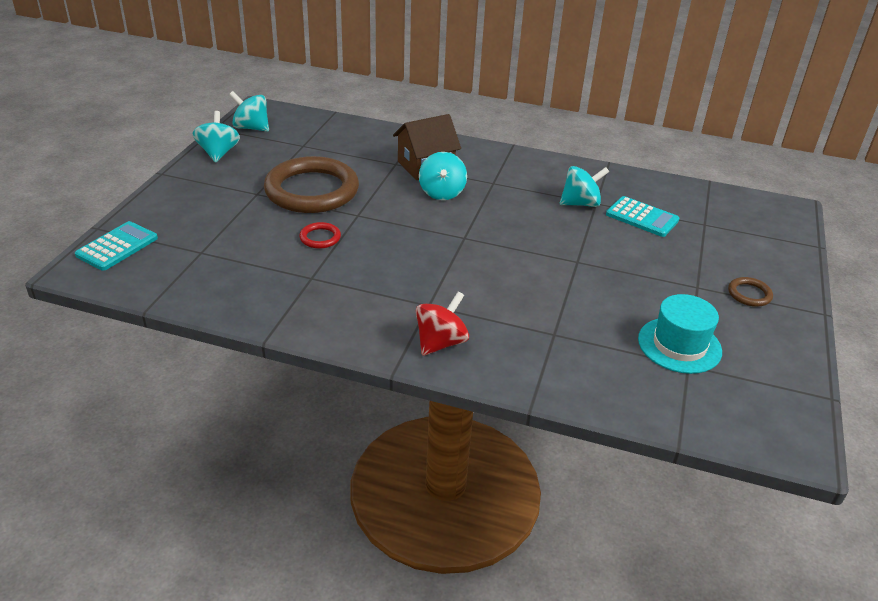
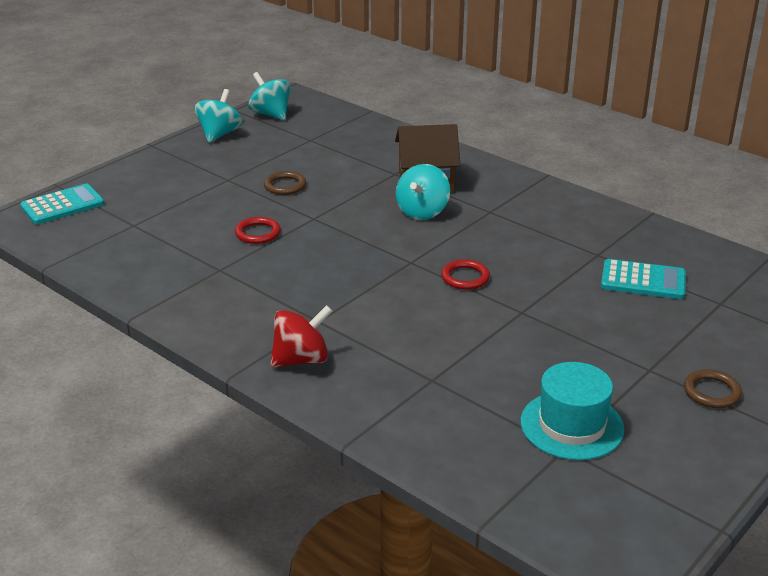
camera: 25 degrees right, 5 degrees down
(312, 190) = (285, 186): brown ring -> brown ring, size x0.40
(515, 242) = (465, 277): none -> red ring
(580, 203) = (577, 251): turquoise spinning top -> none
(642, 217) = (643, 280): turquoise calculator -> turquoise calculator turned 45 degrees counterclockwise

